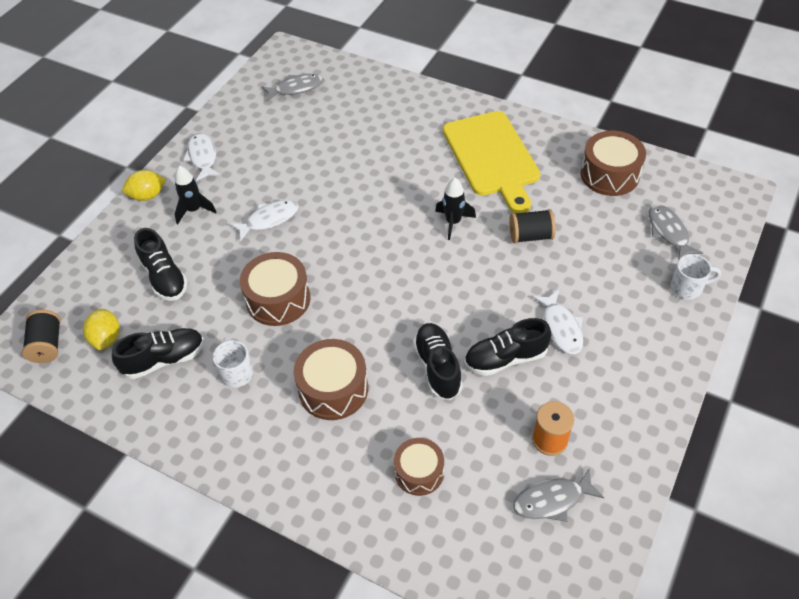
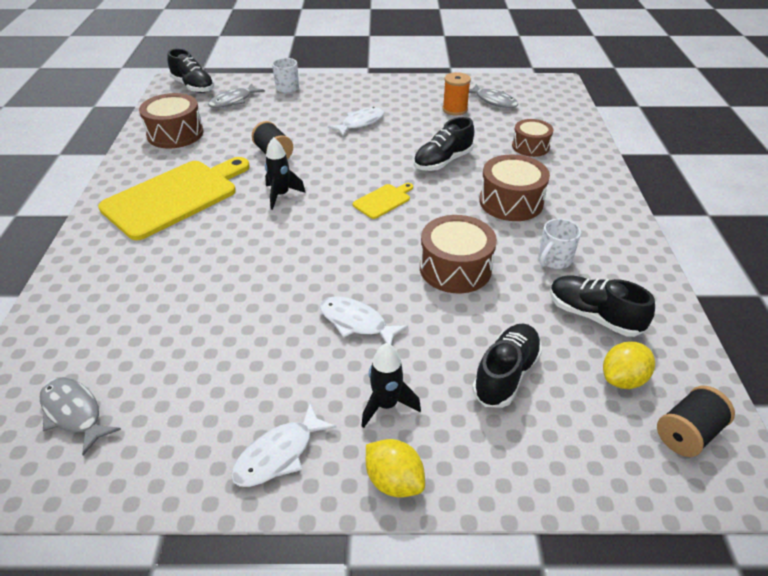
camera: 120 degrees left, 10 degrees down
(400, 290) = (383, 200): none -> yellow cutting board
(505, 358) = (407, 137): black shoe -> black shoe (193, 86)

